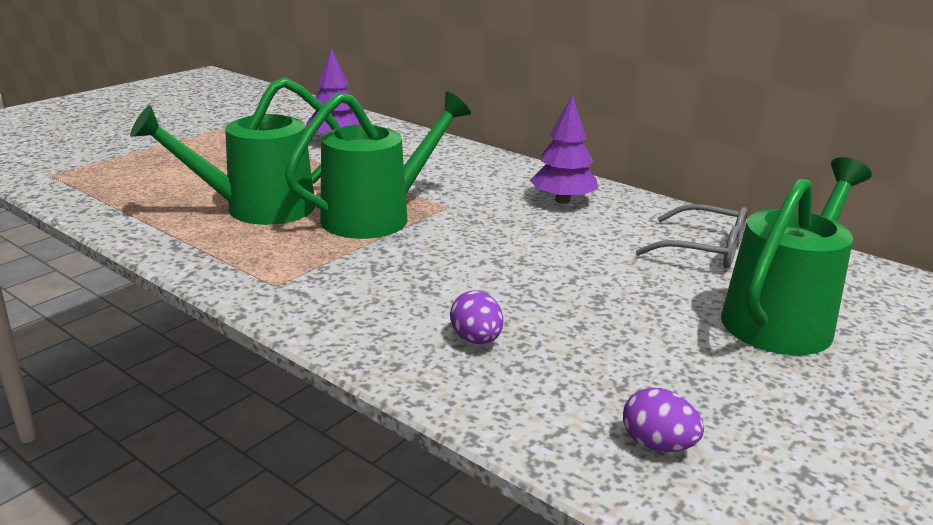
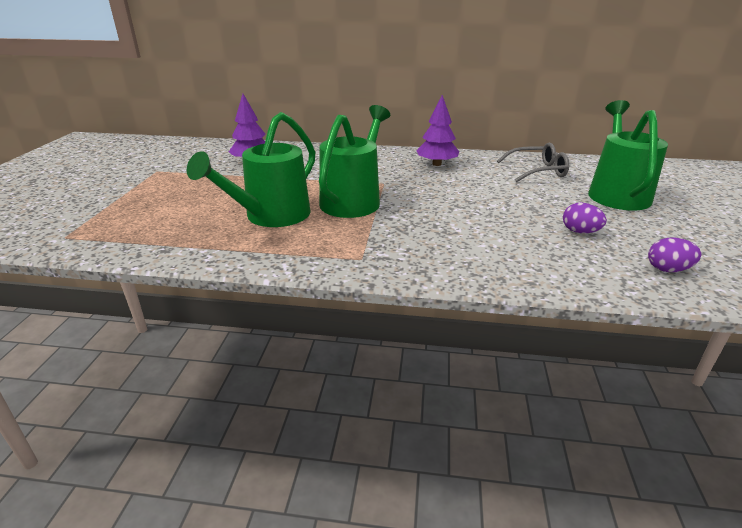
camera: 30 degrees left, 5 degrees up
(476, 340) = (516, 250): purple egg -> purple egg (580, 232)

